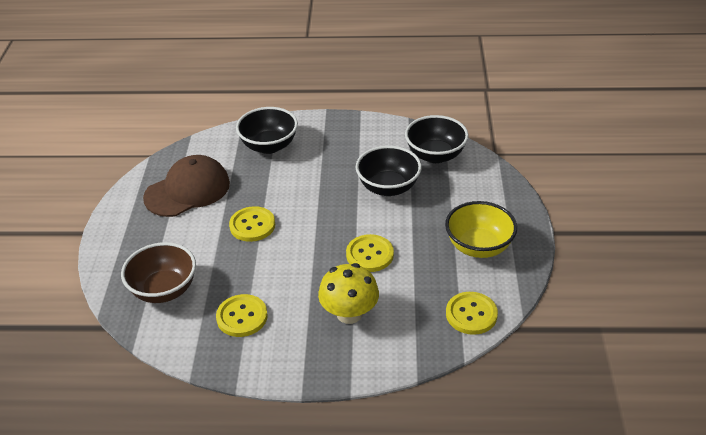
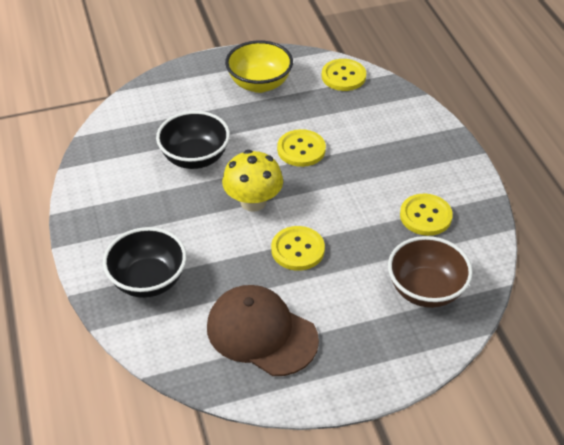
camera: 110 degrees left, 5 degrees up
(349, 313) = (381, 146): yellow mushroom -> yellow mushroom (253, 201)
(435, 155) = (128, 134): black bowl -> none

